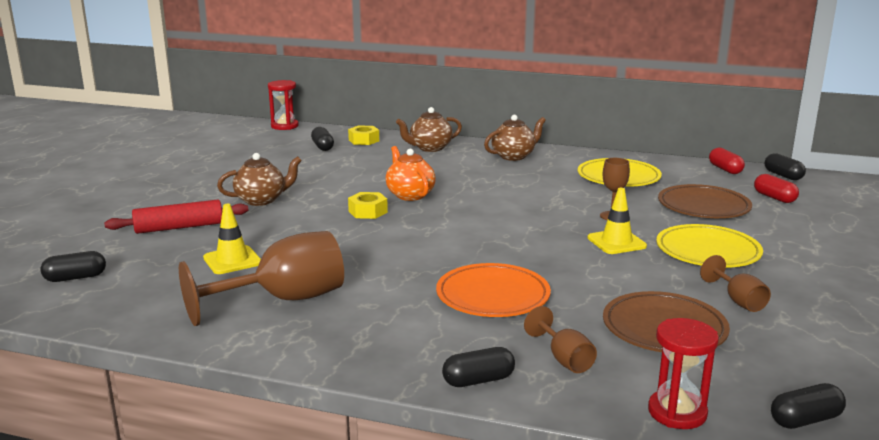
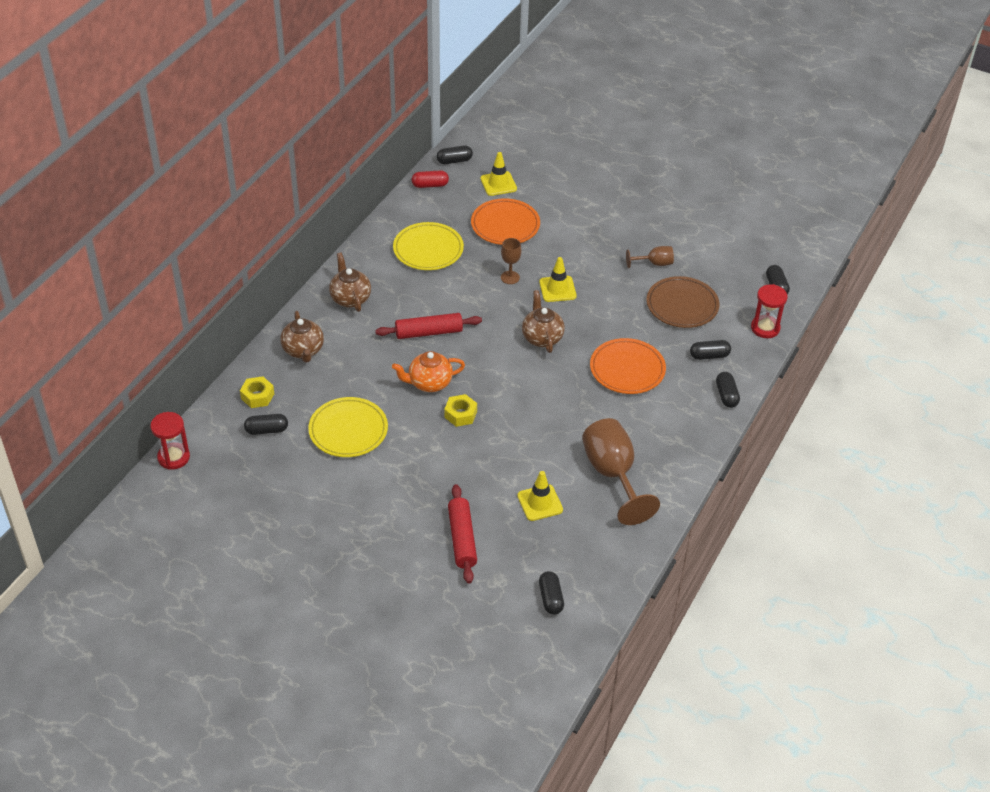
camera: 80 degrees left, 25 degrees up
(261, 200) = (411, 482): brown teapot -> brown teapot (542, 337)
(487, 188) = (429, 332): none -> red rolling pin
(564, 359) = (709, 356): brown goblet -> black capsule
(703, 207) = (505, 225): brown plate -> orange plate
(707, 251) = (583, 251): yellow plate -> yellow plate (348, 430)
(774, 198) = (498, 184): red capsule -> yellow traffic cone

